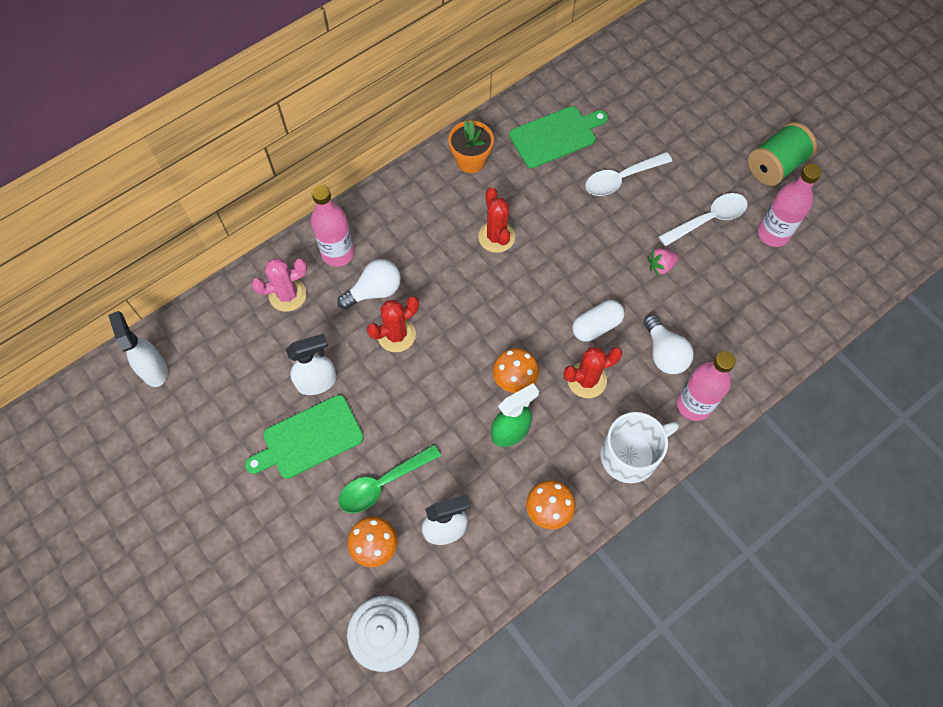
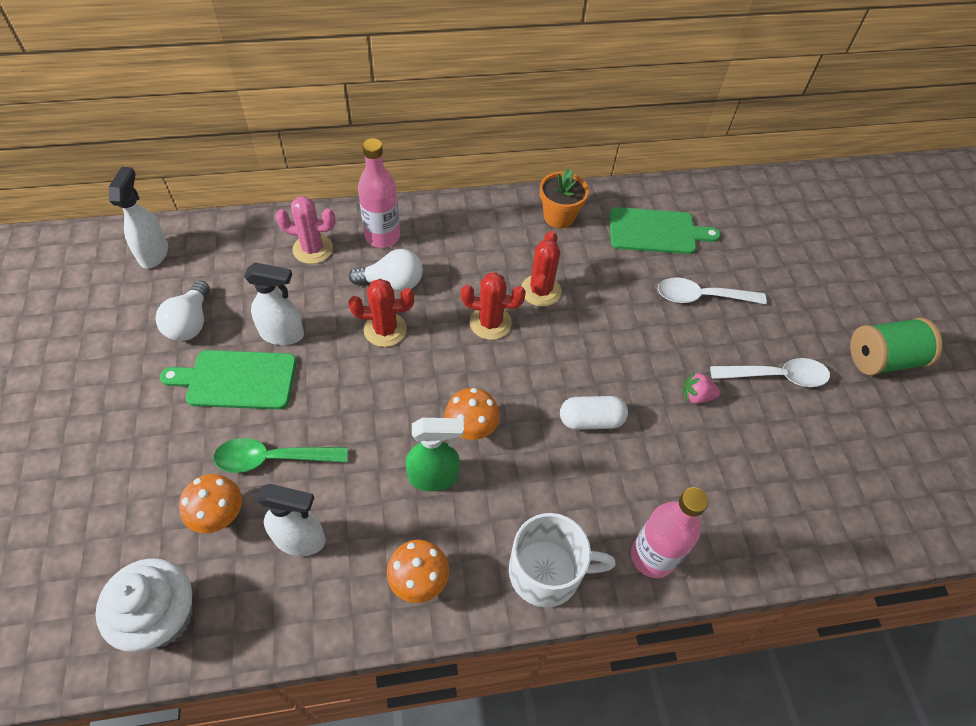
camera: 25 degrees right, 10 degrees down
(587, 380) = (547, 468): red cactus -> red cactus (490, 323)
(664, 353) = (649, 484): white light bulb -> white light bulb (190, 323)
(773, 234) = (845, 424): pink bottle -> none

